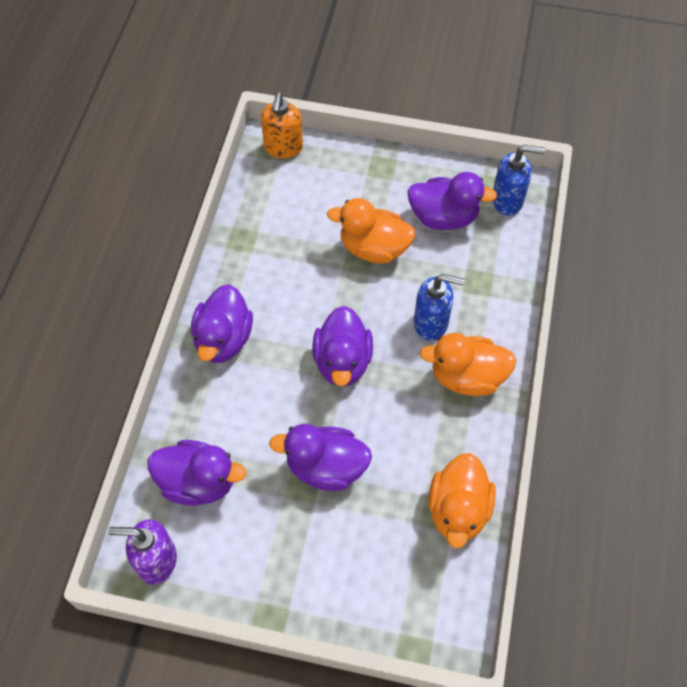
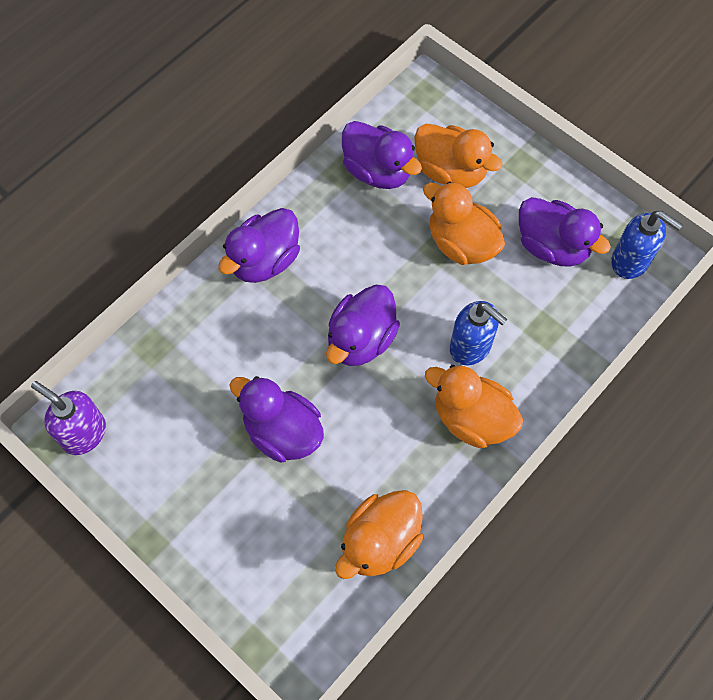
camera: 30 degrees right, 5 degrees up
(198, 482) = (161, 382): purple duck -> purple duck (378, 171)
(283, 148) = (436, 99): orange soap dispenser -> none
(330, 197) = (451, 171): none -> orange duck

